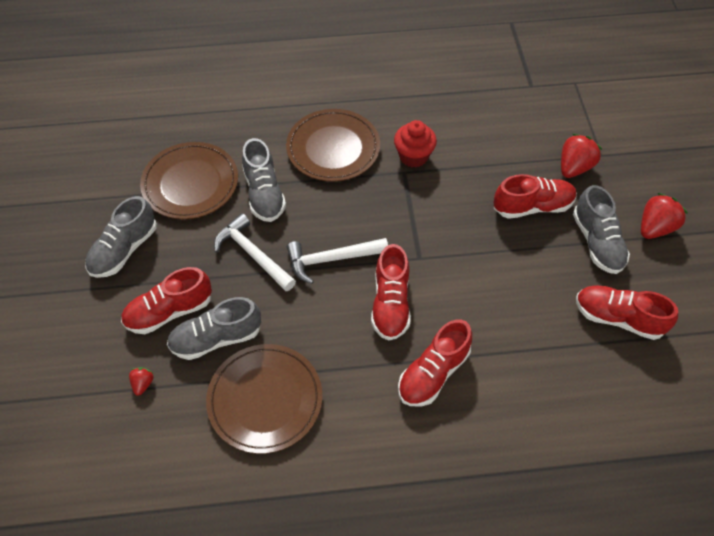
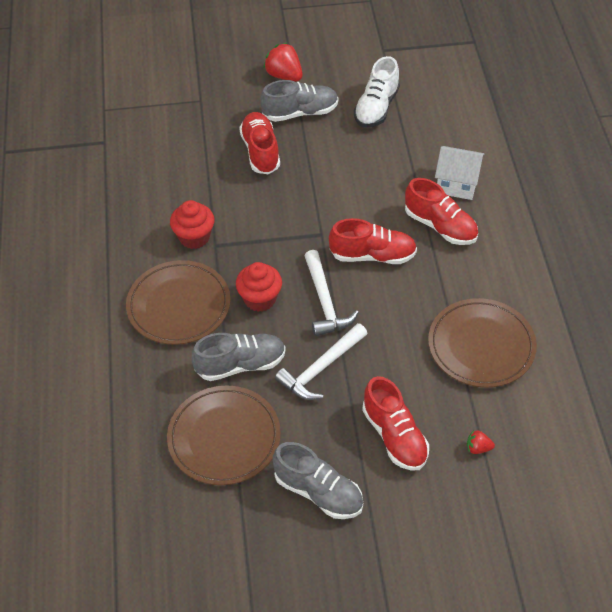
camera: 90 degrees left, 5 degrees down
(216, 338) = (422, 391): grey shoe -> none
(337, 207) = (260, 299): none -> red cupcake
(500, 397) = (457, 184): none -> white house
(574, 167) = (214, 120): red strawberry -> none
(618, 318) = (376, 108): red shoe -> white shoe

